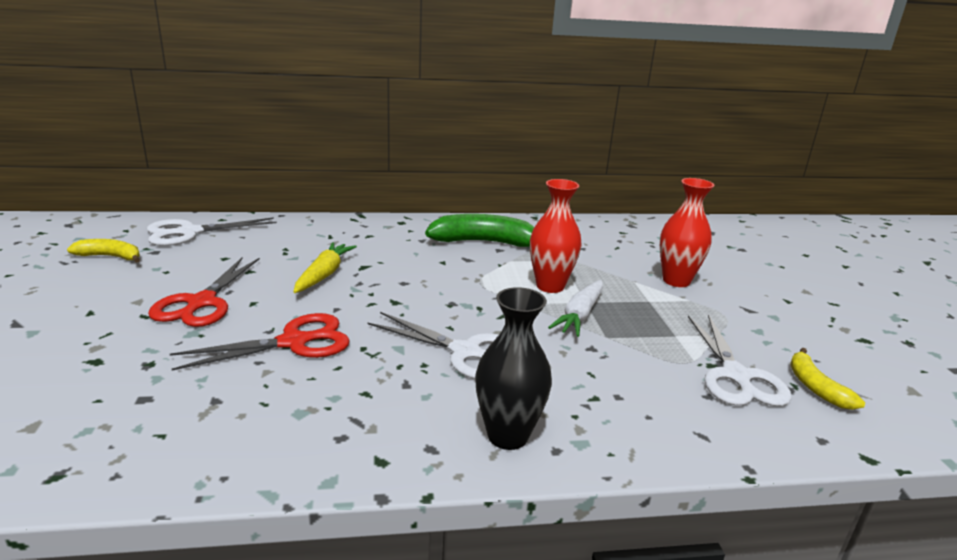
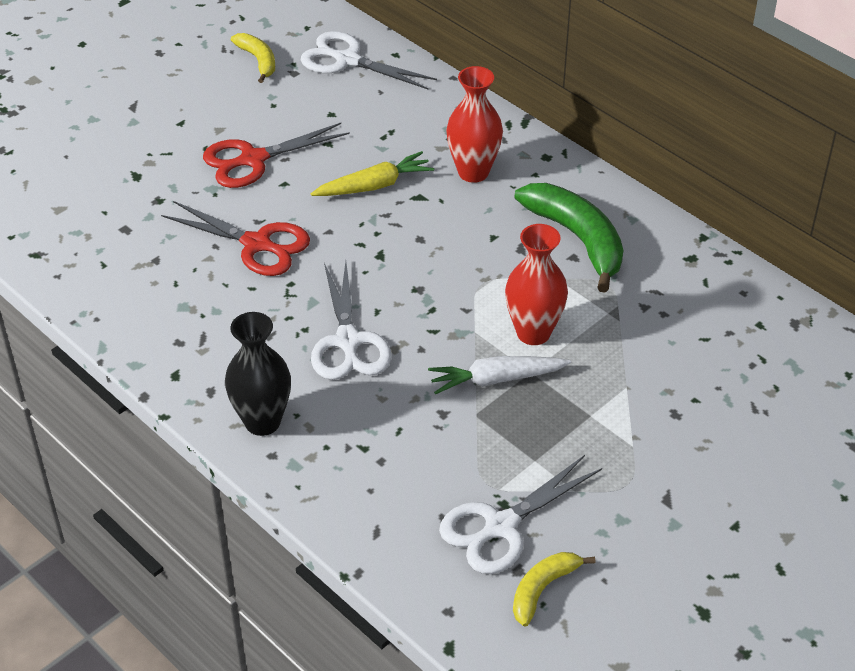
camera: 55 degrees right, 20 degrees up
(676, 281) = (670, 419): red vase -> red vase (473, 172)

